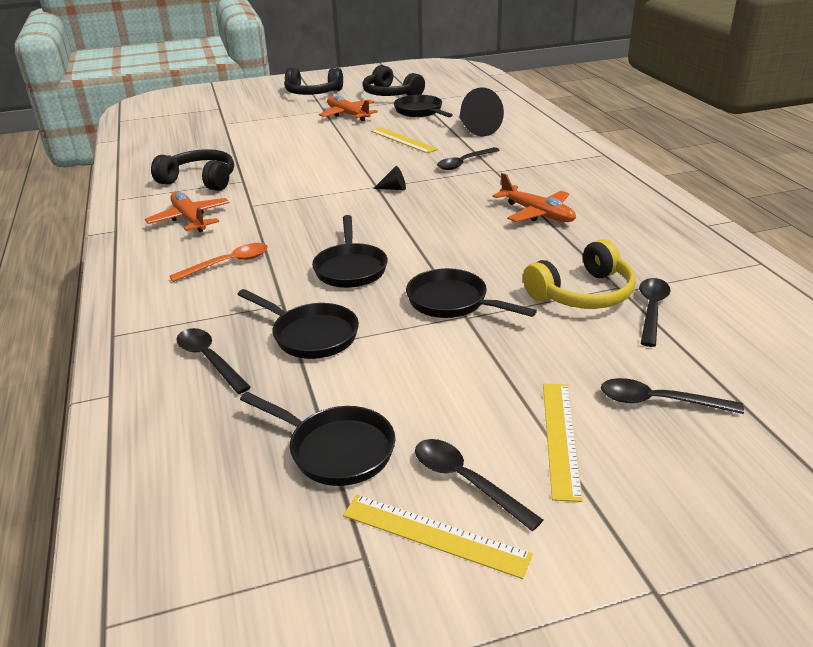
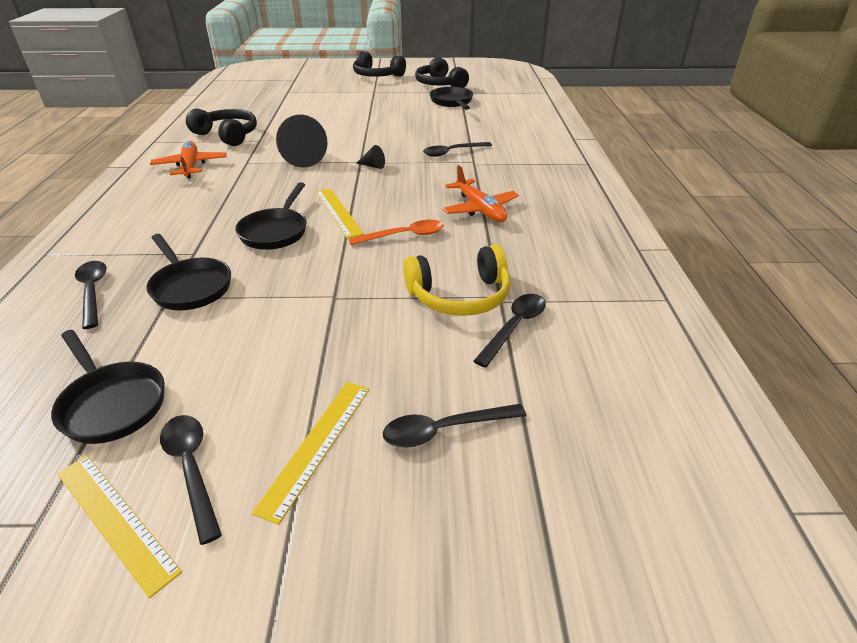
camera: 15 degrees right, 5 degrees up
(228, 264) = (184, 209): orange spoon -> orange spoon (404, 236)
(348, 115) = (390, 97): orange plane -> none
(403, 140) = (417, 124): yellow ruler -> yellow ruler (338, 212)
(452, 302) = (334, 280): black pan -> none
(476, 129) = (487, 123): black cone -> black cone (306, 158)
(658, 401) = (444, 430): black spoon -> black spoon turned 45 degrees counterclockwise

